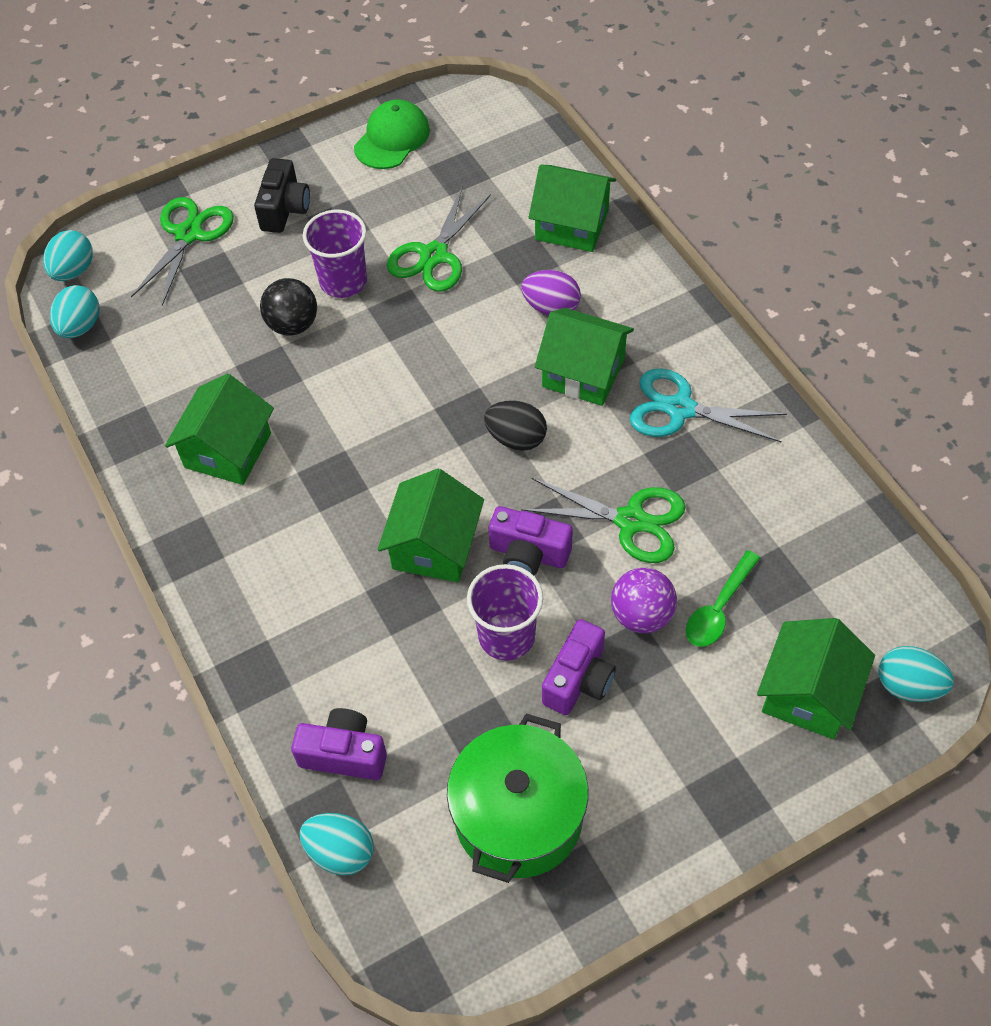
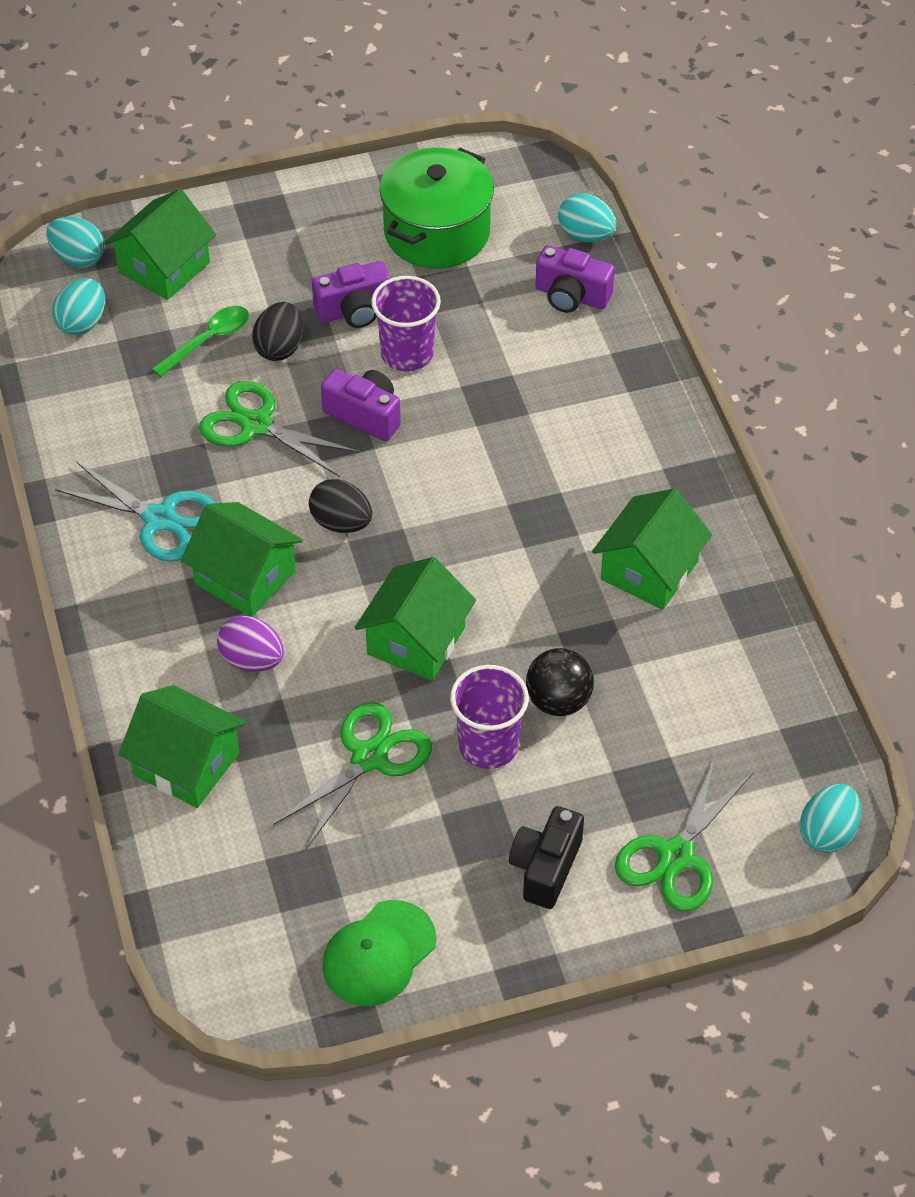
camera: 170 degrees left, 5 degrees down
(80, 327) = (816, 752): turquoise egg -> turquoise egg (82, 323)
(434, 546) = (453, 439): green house -> green house (416, 641)
(579, 680) = (354, 311): purple camera -> purple camera turned 150 degrees counterclockwise
(641, 615) = (279, 348): purple ball -> black egg

